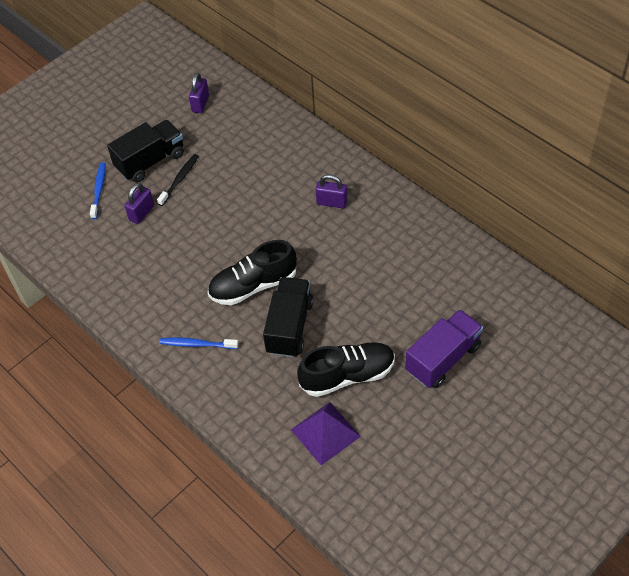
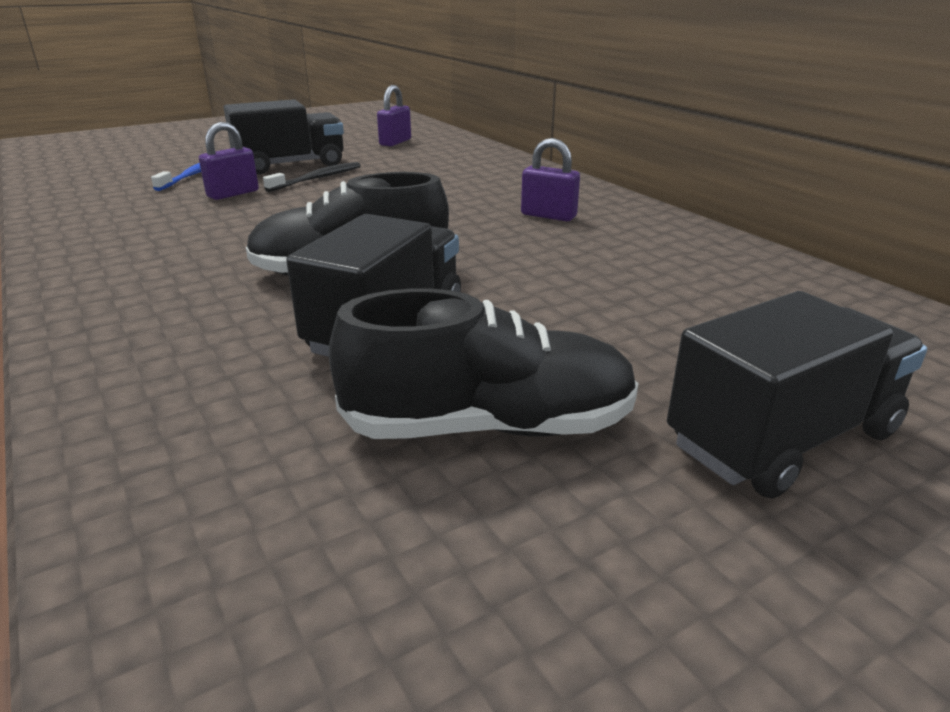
camera: 10 degrees right, 25 degrees down
(197, 344) = (169, 322): blue toothbrush -> none
(325, 433) = (356, 547): purple pyramid -> none
(443, 359) = (783, 439): purple truck -> black truck

